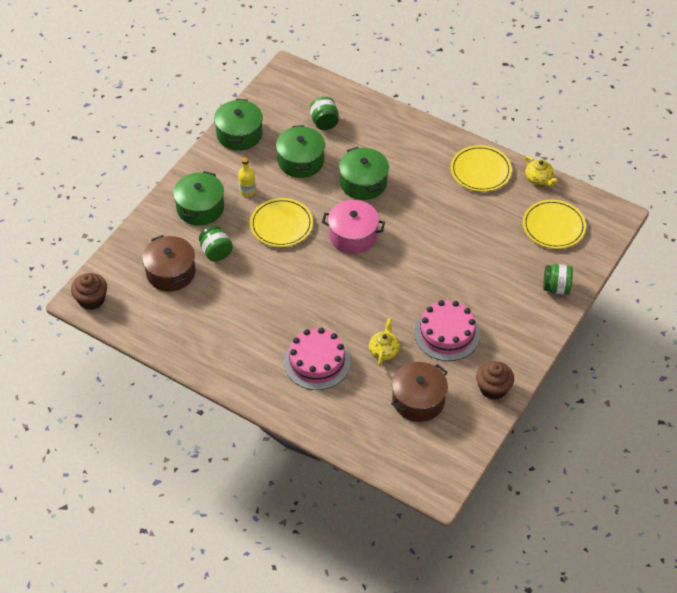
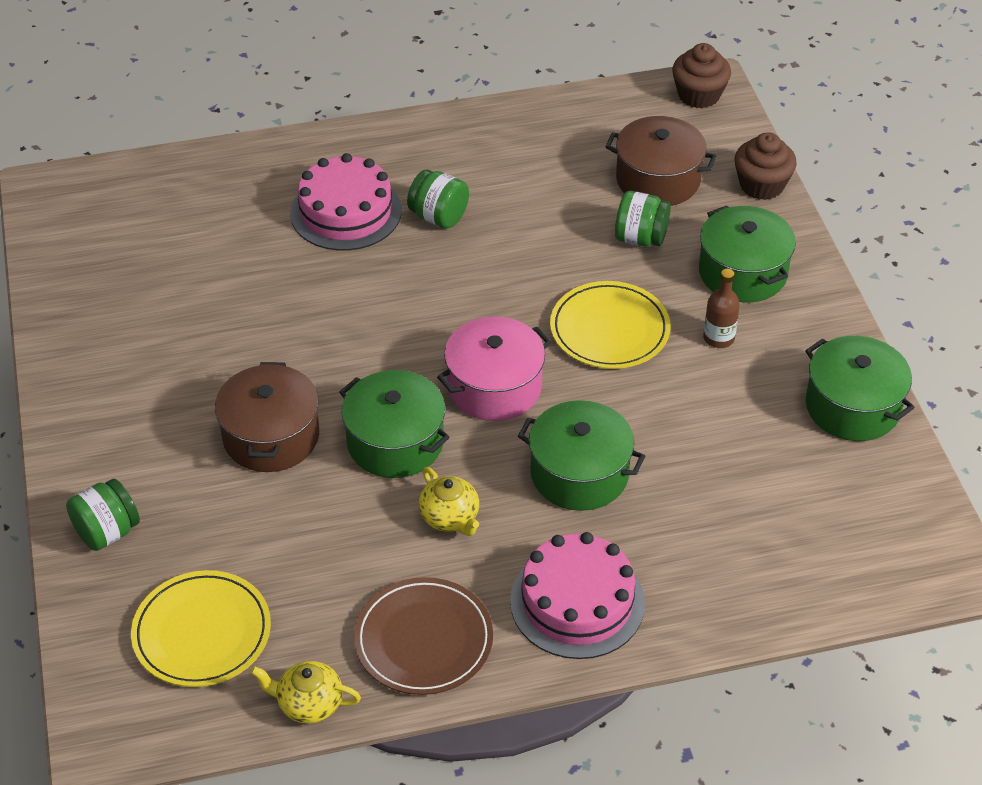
camera: 135 degrees right, 5 degrees down
(247, 191) = (718, 338): yellow bottle -> brown bottle
(301, 161) = (711, 435): green pot -> green pot (395, 442)
(324, 122) = (767, 525): green jar -> green jar (439, 217)
(384, 351) = (275, 279): yellow teapot -> yellow teapot (450, 517)
(418, 400) = (167, 256): brown pot -> brown pot (271, 436)
(447, 333) = (211, 355): pink cake -> pink cake (577, 602)
(480, 171) = (423, 640): yellow plate -> brown plate
(493, 388) = (77, 334): brown cupcake -> brown cupcake (761, 185)

